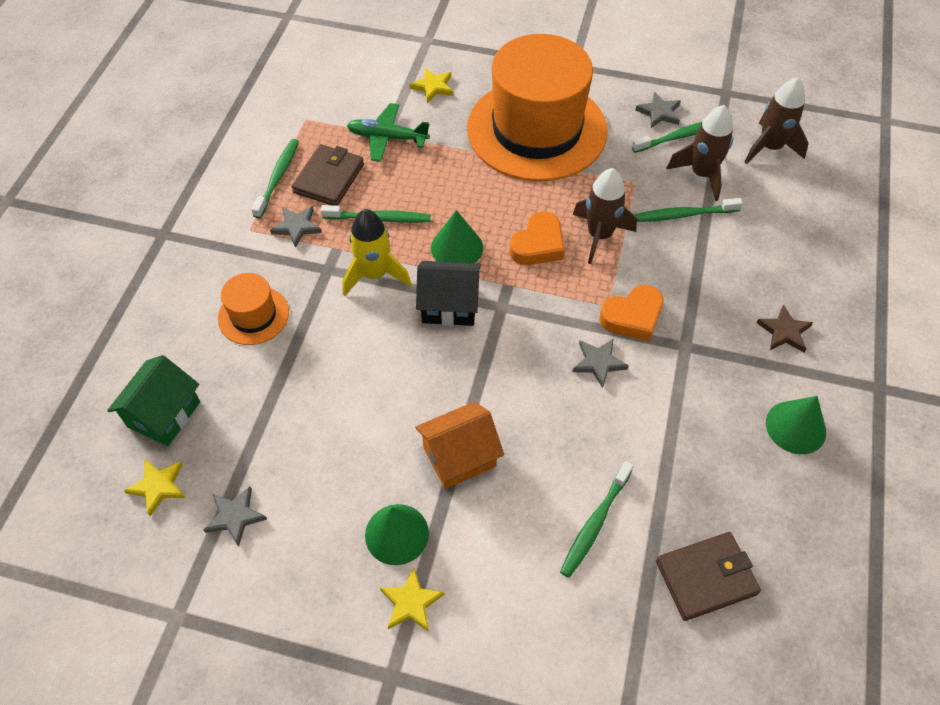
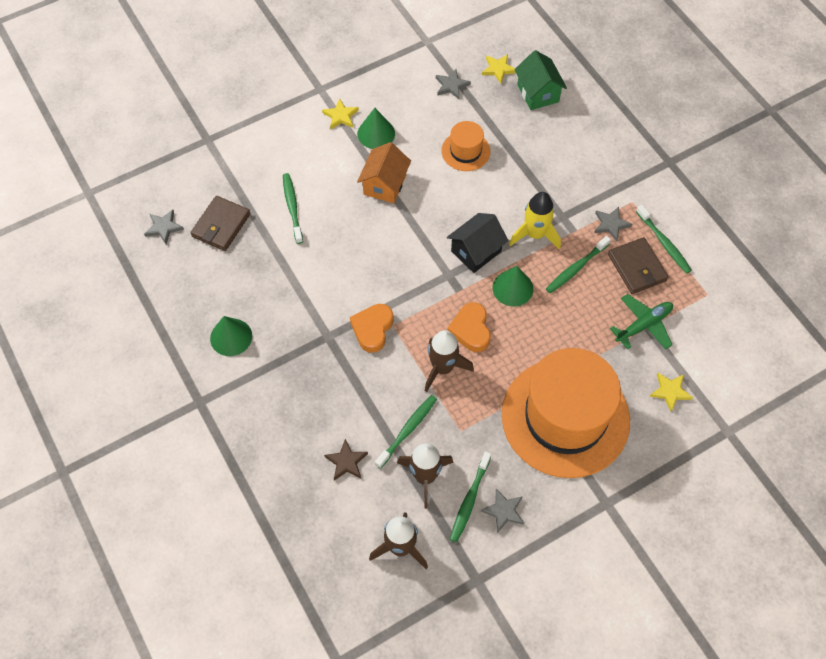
camera: 135 degrees right, 5 degrees up
(253, 315) = (564, 163): orange hat -> orange hat (465, 151)
(598, 363) = (365, 286): grey star -> grey star (163, 227)
(784, 332) = (279, 394): brown star -> brown star (346, 462)

